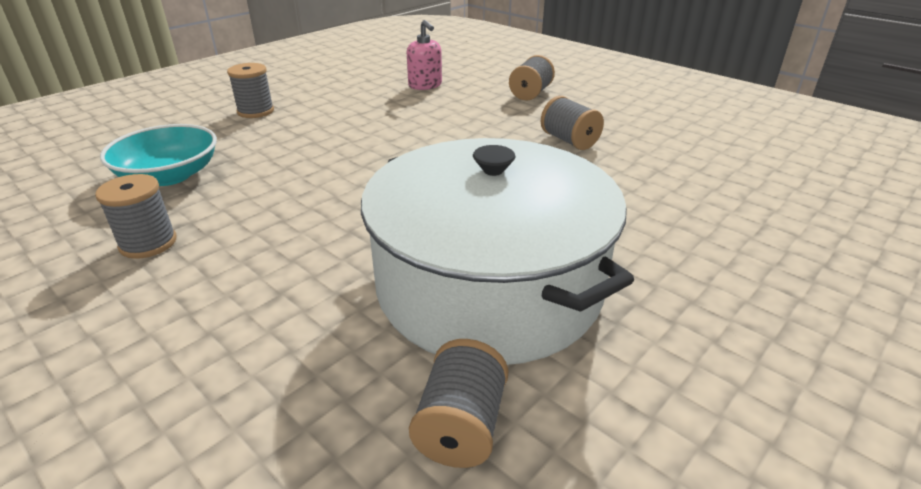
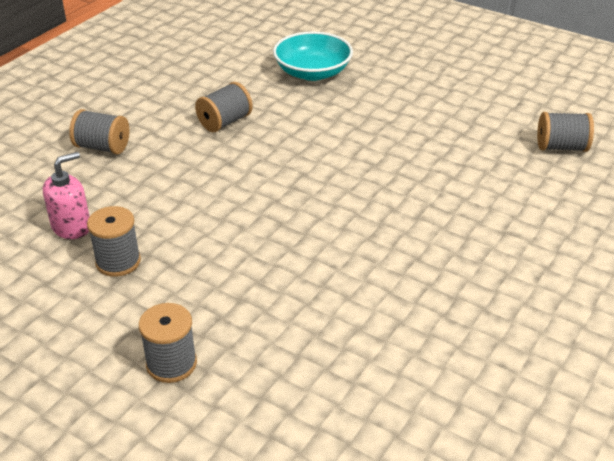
camera: 100 degrees left, 5 degrees up
(148, 243) = (485, 327): grey spool -> grey spool (118, 262)
(169, 175) = (367, 370): turquoise bowl -> turquoise bowl (312, 72)
(489, 286) = (452, 148): white pot -> none

